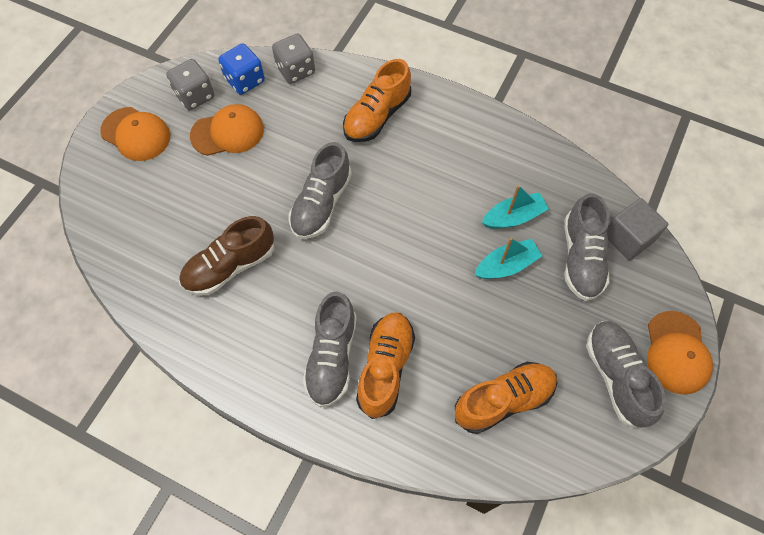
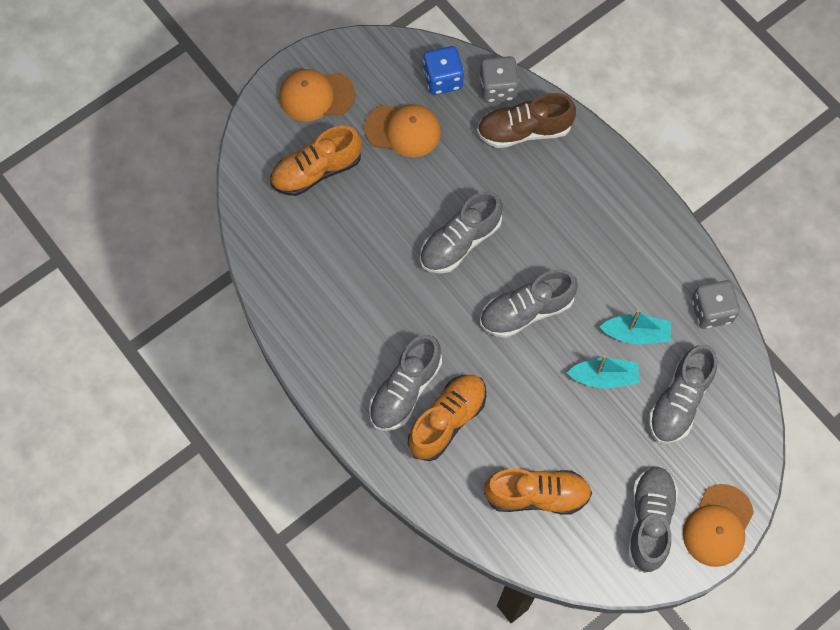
camera: 25 degrees right, 5 degrees up
(136, 134) = (316, 96): orange cap -> orange cap turned 120 degrees clockwise
(195, 96) = (387, 77): grey dice -> grey dice (711, 311)
(230, 266) = (351, 267): brown shoe -> brown shoe (524, 130)
(377, 116) = (555, 173): orange shoe -> orange shoe (316, 171)
(409, 238) = (526, 311): none -> grey shoe
(628, 238) = (736, 402): grey cube -> none

